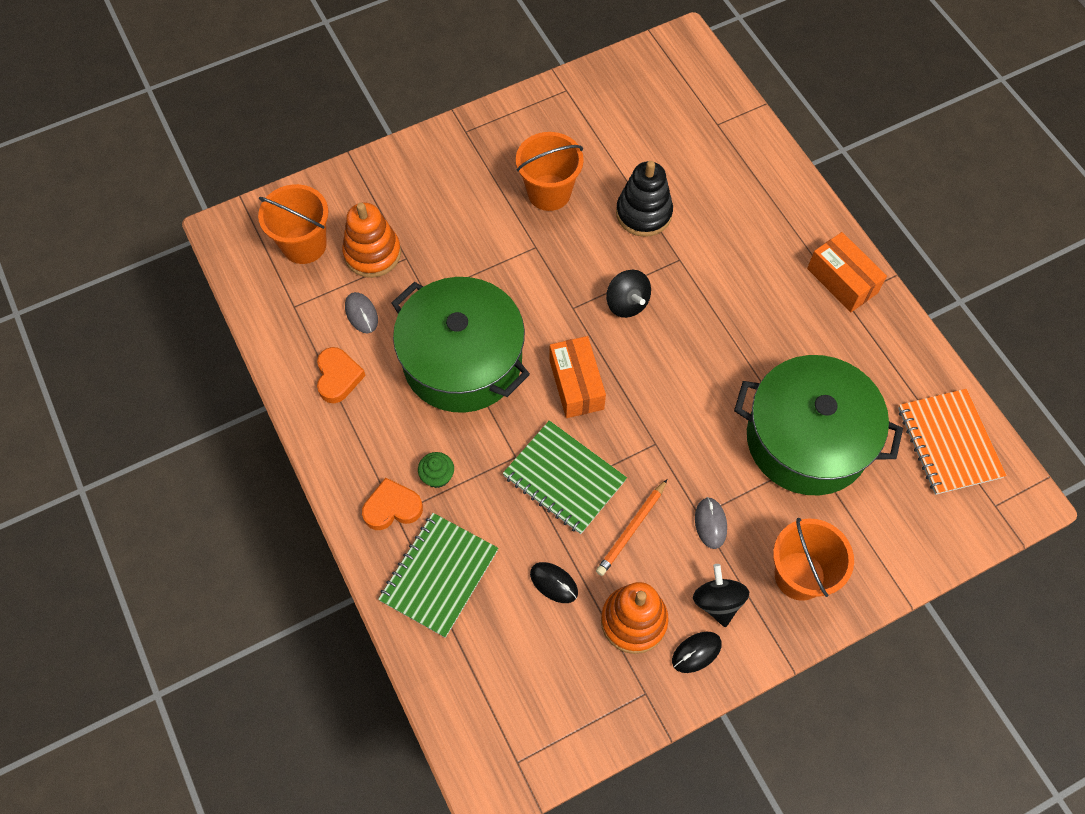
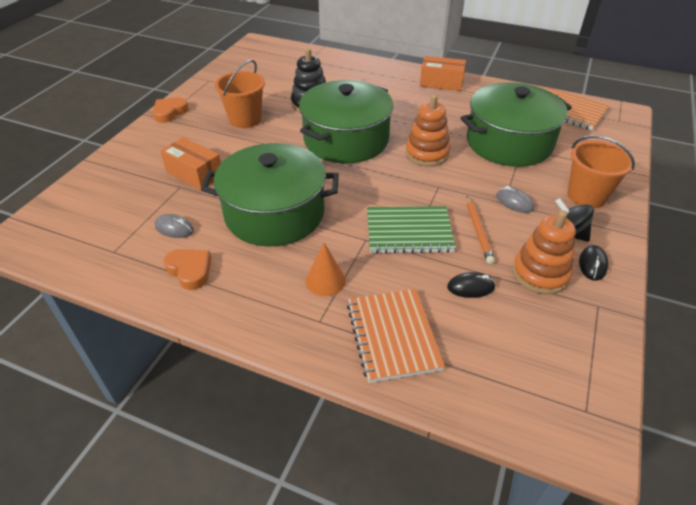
camera: 40 degrees left, 20 degrees down
(304, 245) = (91, 216): orange bucket -> none
(372, 253) = (152, 196): orange stacking toy -> orange stacking toy (427, 154)
(392, 507) = (313, 319): orange heart -> orange heart (169, 112)
(437, 476) = (325, 280): green cupcake -> orange cone
(439, 575) = (393, 336): green notebook -> orange notebook
(576, 384) = (361, 186): orange box -> orange box (195, 174)
(627, 303) = (346, 140): black spinning top -> green pot

